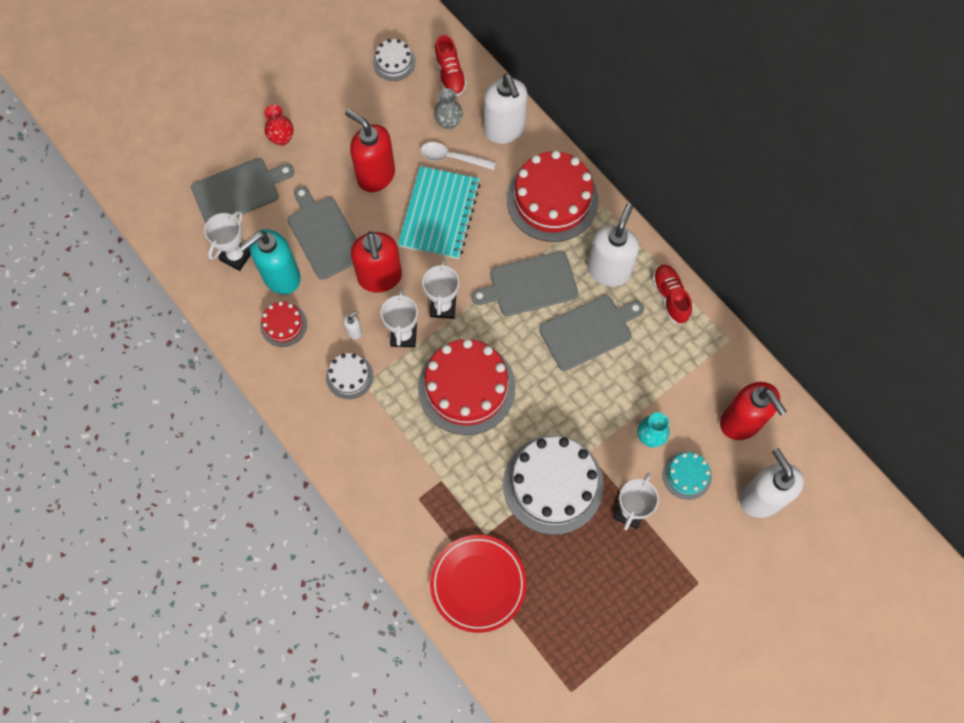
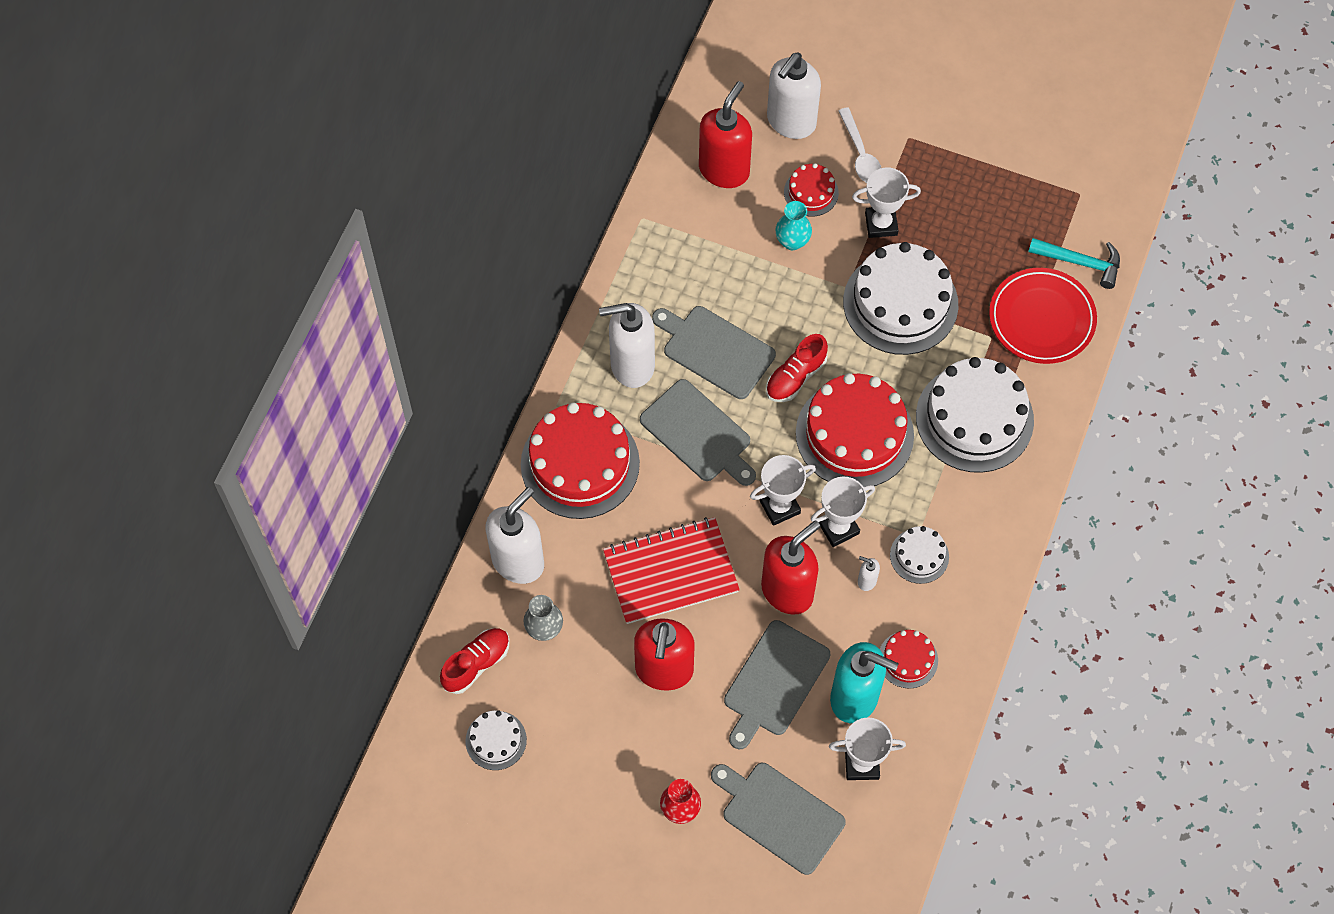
camera: 120 degrees left, 5 degrees down
(427, 479) = (974, 418): none -> white cake
(439, 214) = (670, 572): turquoise notebook -> red notebook
(452, 158) = (590, 598): white spoon -> white spoon (860, 154)
(509, 648) = (1080, 262): none -> turquoise hammer
(670, 297) = (627, 292): red shoe -> red shoe (795, 377)
(686, 475) = (811, 192): turquoise cake -> red cake

